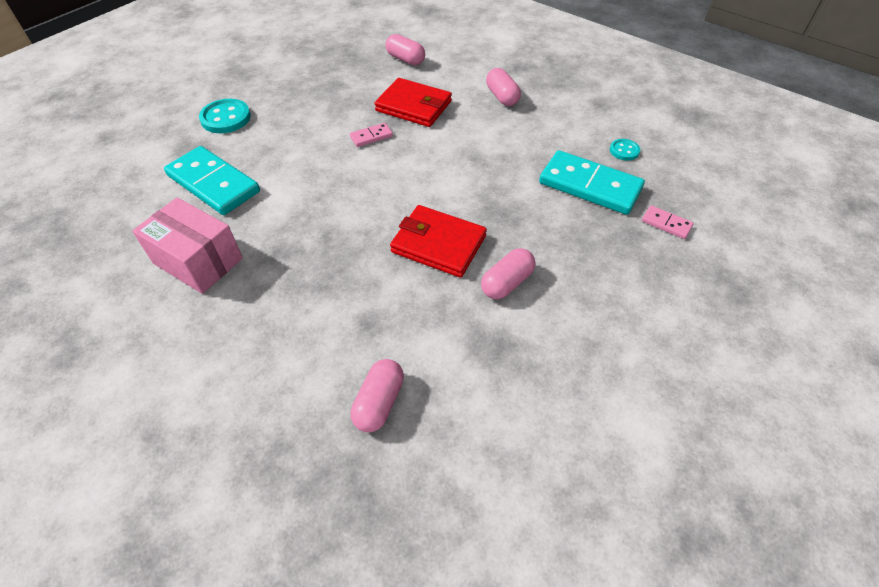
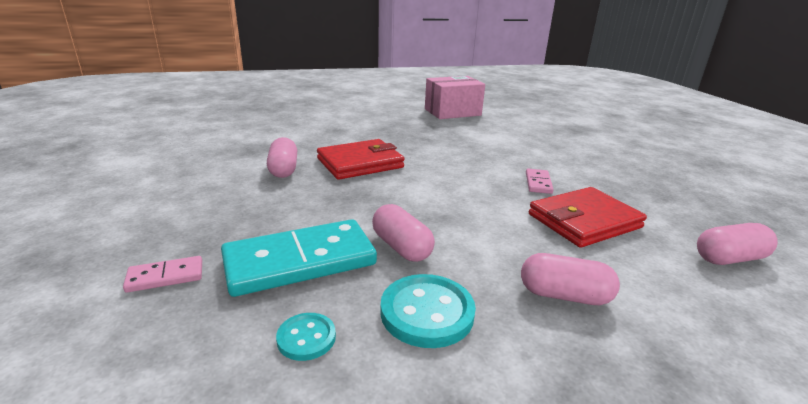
camera: 125 degrees right, 25 degrees down
(213, 184) = (526, 126): turquoise domino -> none
(226, 118) = (618, 144): turquoise button -> turquoise button (427, 312)
(379, 402) = (287, 120): pink capsule -> pink capsule (401, 247)

